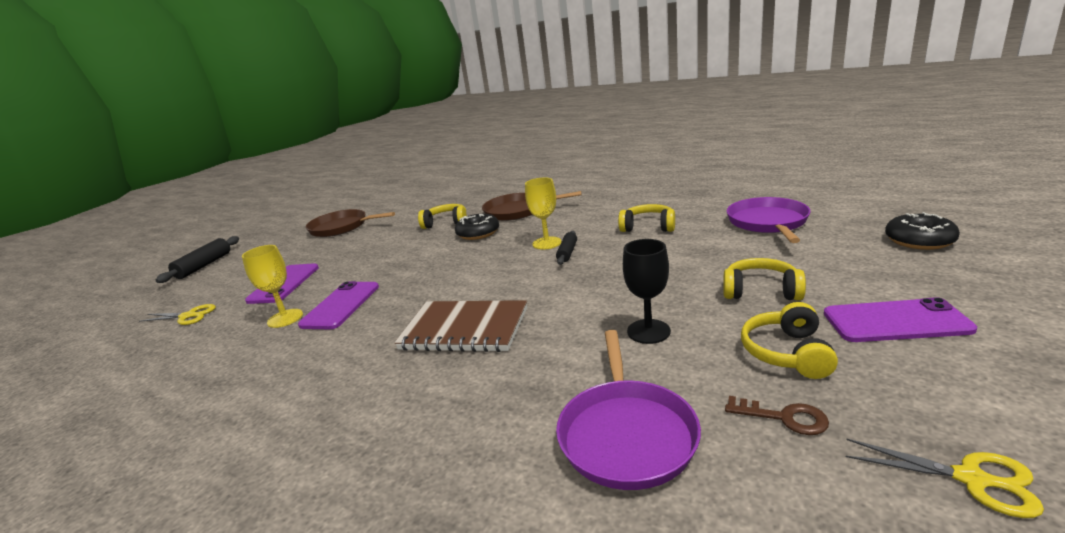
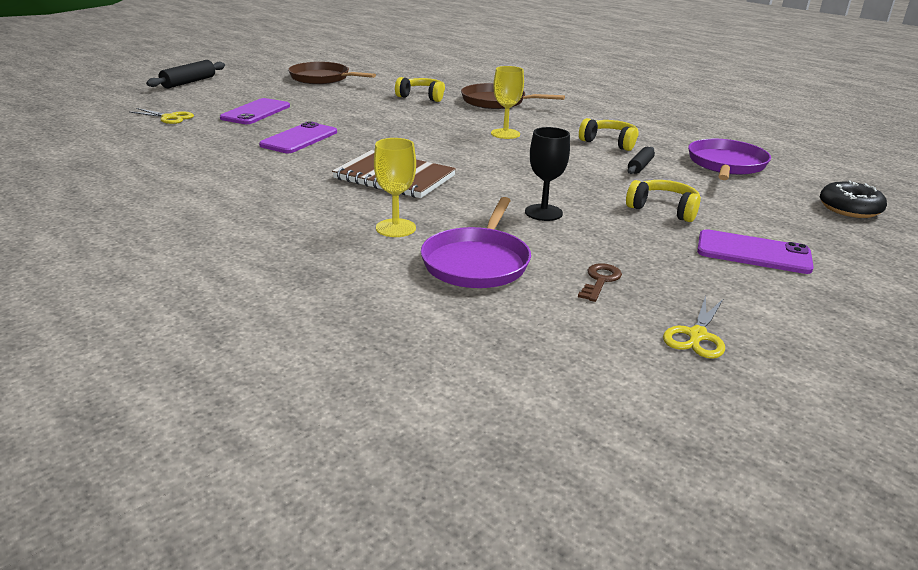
camera: 10 degrees right, 5 degrees up
(285, 318) = (249, 137): yellow goblet -> yellow goblet (395, 228)
(478, 233) = (447, 112): black donut -> none
(567, 253) = (518, 145): black rolling pin -> black rolling pin (640, 166)
(784, 417) = (600, 280): brown key -> brown key turned 105 degrees counterclockwise
(787, 353) = (642, 250): yellow headphones -> none
(971, 479) = (697, 335): yellow scissors -> yellow scissors turned 75 degrees clockwise

